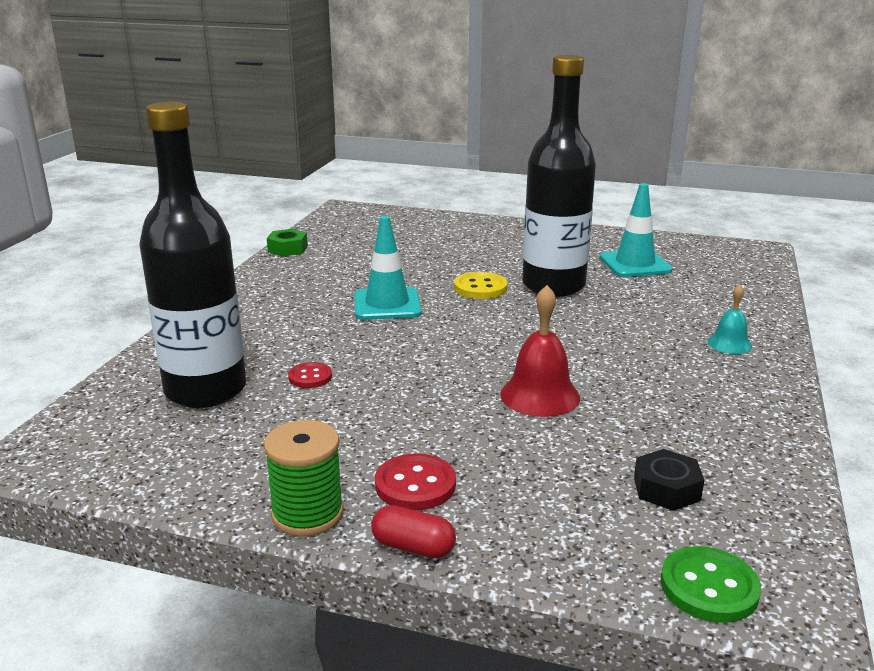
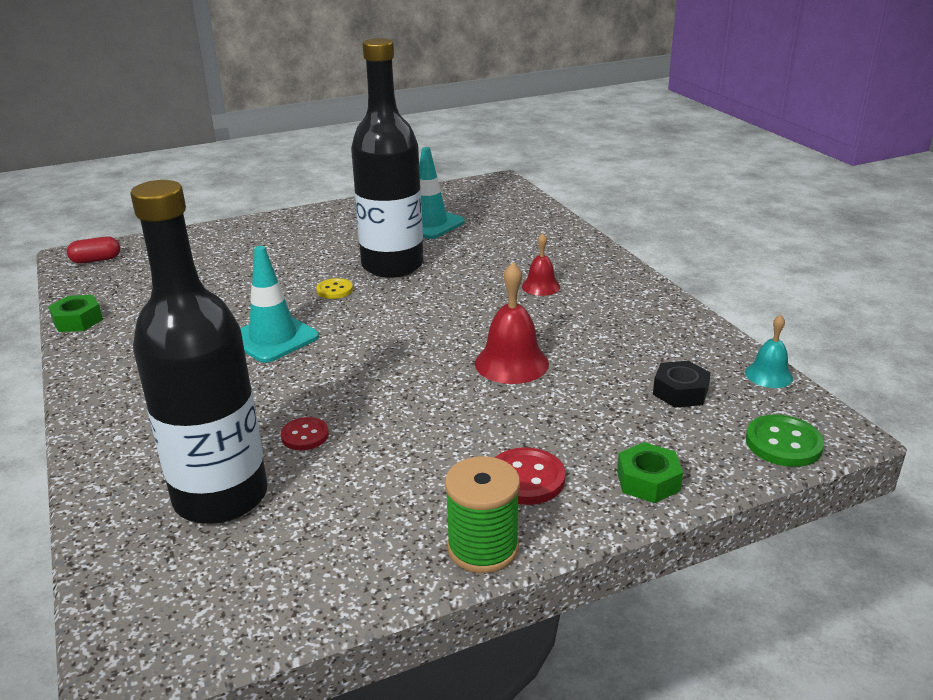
camera: 40 degrees left, 5 degrees up
(413, 547) = (592, 525): red capsule -> red capsule (96, 260)
(480, 288) = (334, 290): yellow button -> yellow button, size x0.66
(514, 542) = (648, 481): none -> green nut
(664, 347) = (541, 286): none -> red bell
(729, 344) = (578, 266): turquoise bell -> turquoise bell (768, 375)

